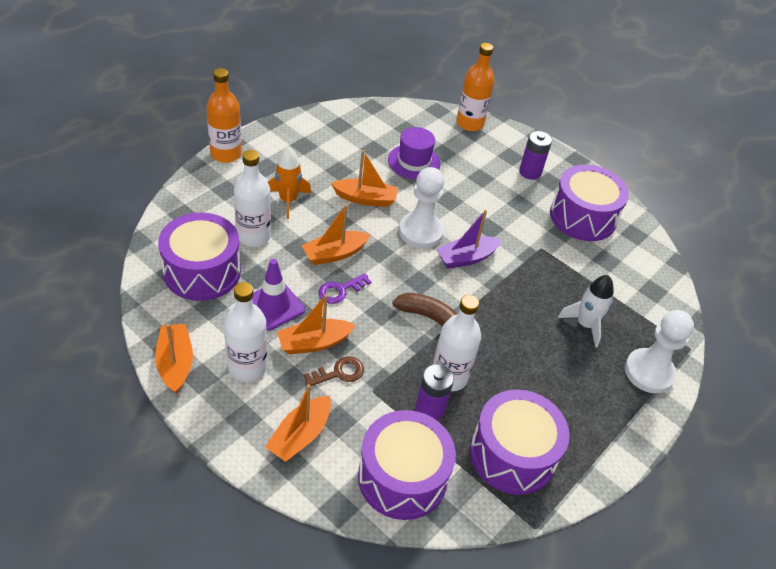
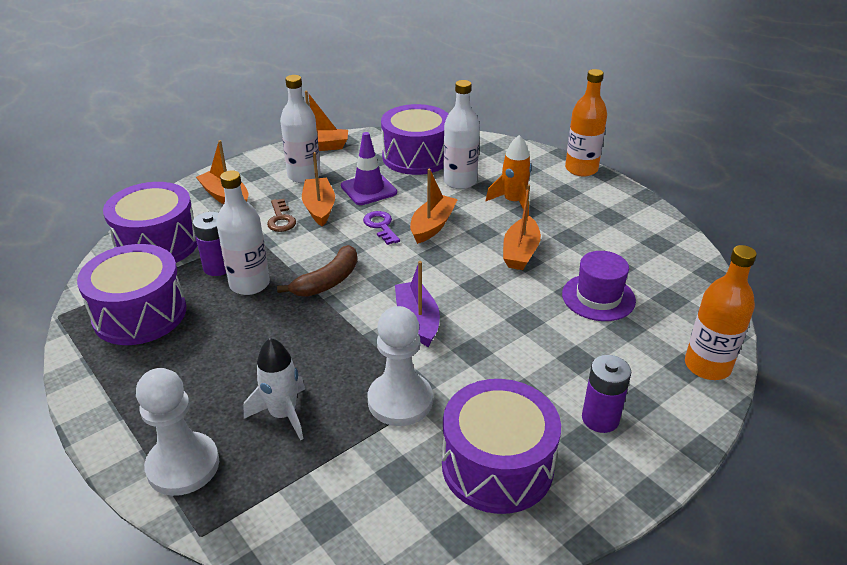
camera: 105 degrees right, 10 degrees down
(334, 254) = (432, 226): orange boat -> orange boat turned 45 degrees clockwise
(420, 232) = (464, 288): white pawn -> white pawn (400, 401)

